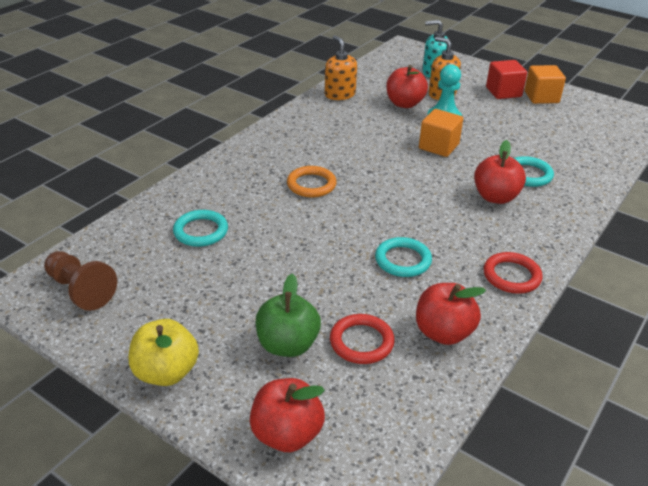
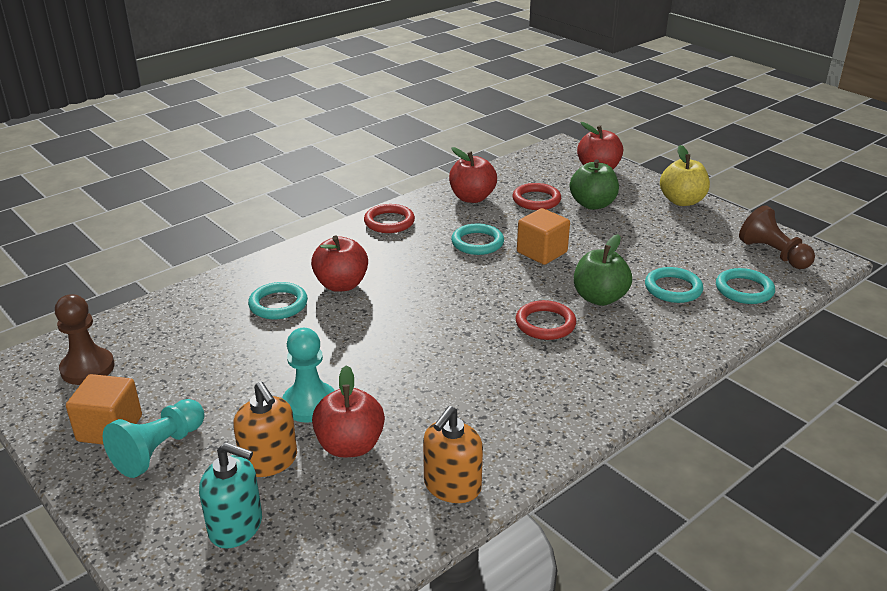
camera: 165 degrees left, 5 degrees down
(132, 239) = (744, 290): none -> turquoise ring
(269, 213) = (599, 298): none -> green apple
(311, 185) = (545, 324): orange ring -> red ring
(339, 94) = (452, 486): orange soap dispenser -> orange soap dispenser turned 45 degrees clockwise
(438, 146) = (355, 356): orange cube -> orange cube (542, 252)
(503, 92) = (159, 450): red cube -> turquoise pawn
(598, 121) = (87, 368): none -> brown pawn

